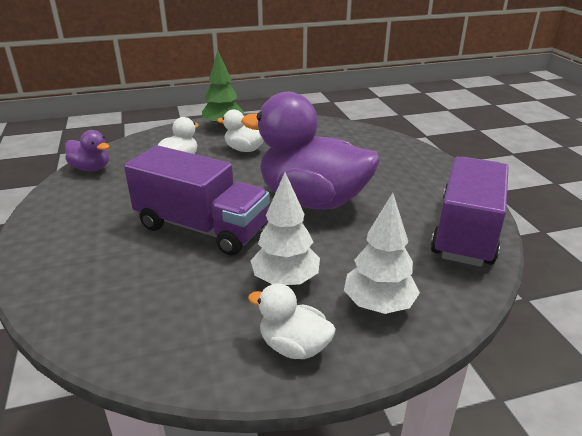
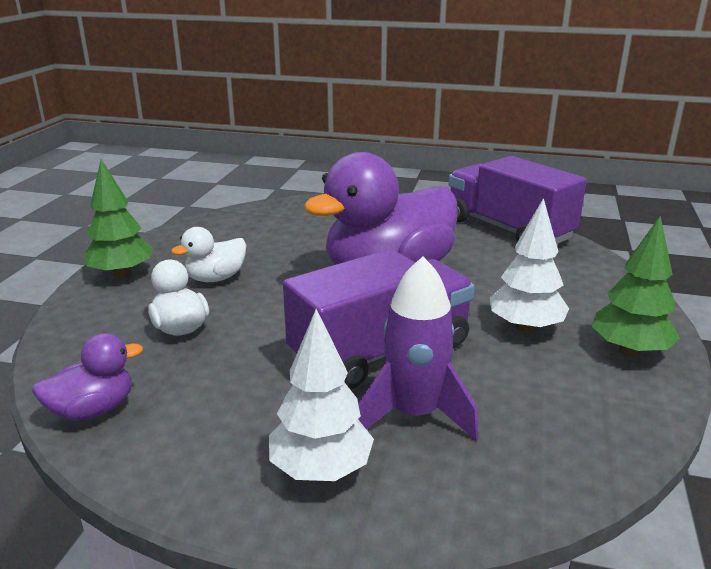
camera: 60 degrees left, 5 degrees down
(135, 260) = (414, 415): none -> purple rocket
(294, 346) = (629, 351): white duck -> green tree
(378, 305) = (589, 296): white tree -> white tree (321, 470)

